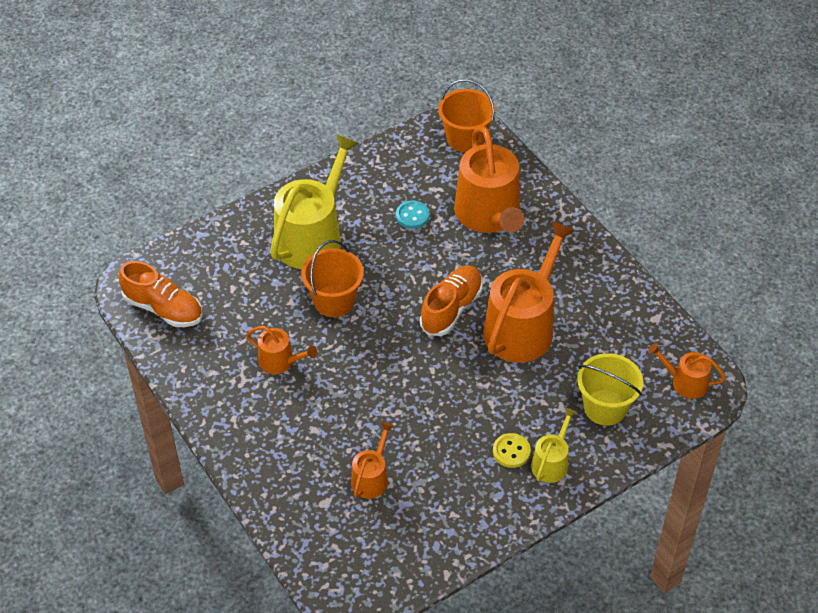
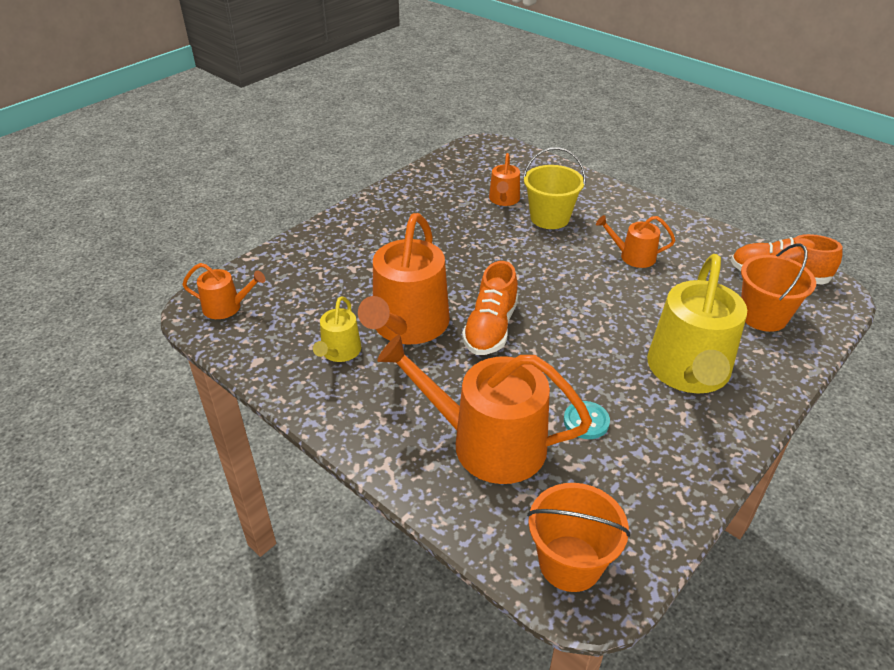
camera: 165 degrees right, 10 degrees down
(334, 301) = (618, 313): orange bucket -> orange bucket (763, 316)
(489, 215) = (487, 443): orange watering can -> orange watering can turned 45 degrees counterclockwise
(511, 451) = (392, 232): yellow button -> none
(551, 462) = (355, 231): yellow watering can -> yellow watering can (339, 352)
(605, 407) = (310, 274): yellow bucket -> yellow bucket (549, 218)

